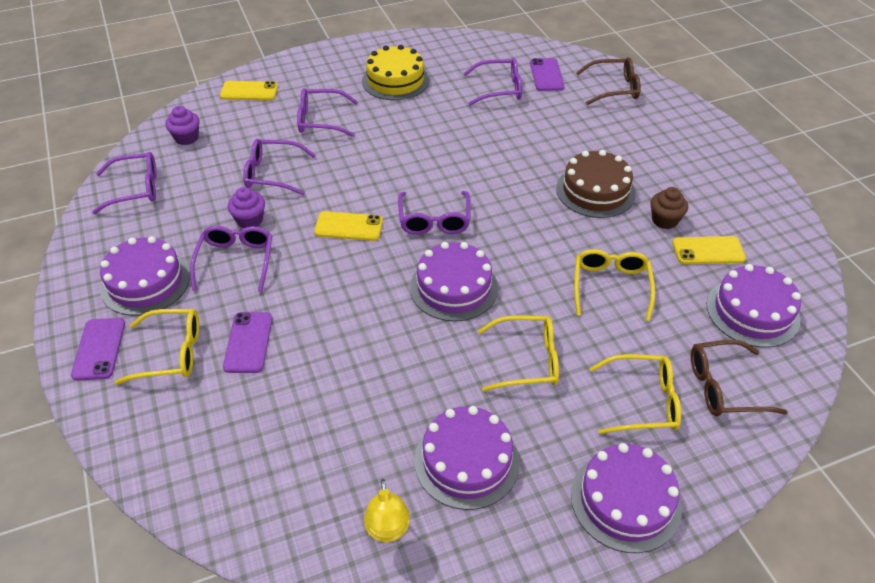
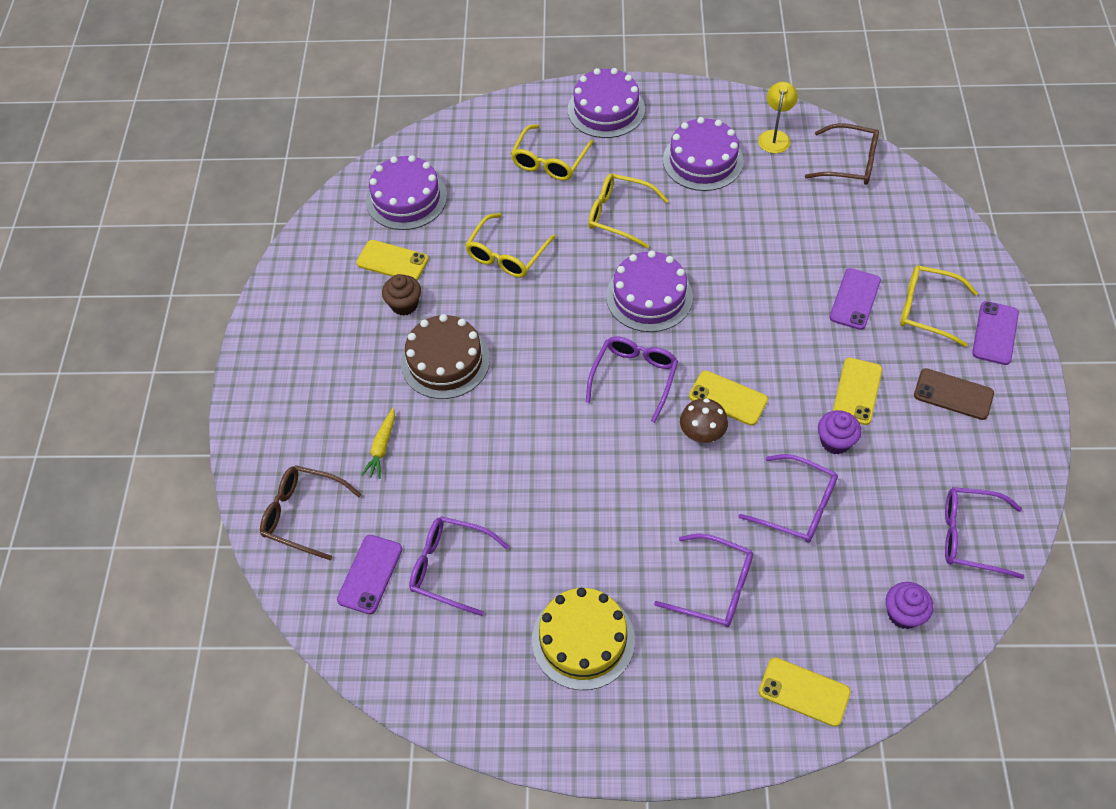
camera: 155 degrees left, 10 degrees up
(145, 282) = (953, 394): purple cake -> brown phone
(236, 261) = (857, 391): purple glasses -> yellow phone
(361, 199) = (702, 432): none -> brown mushroom
(595, 131) = (382, 447): none -> yellow carrot
(642, 401) = (549, 161): yellow glasses -> yellow glasses turned 90 degrees counterclockwise
(724, 387) = (481, 153): brown glasses -> brown glasses (849, 163)

